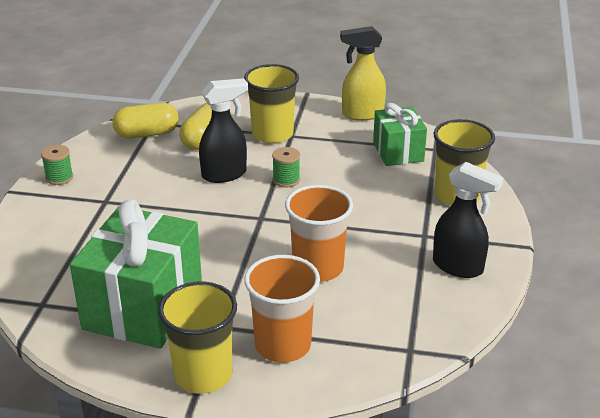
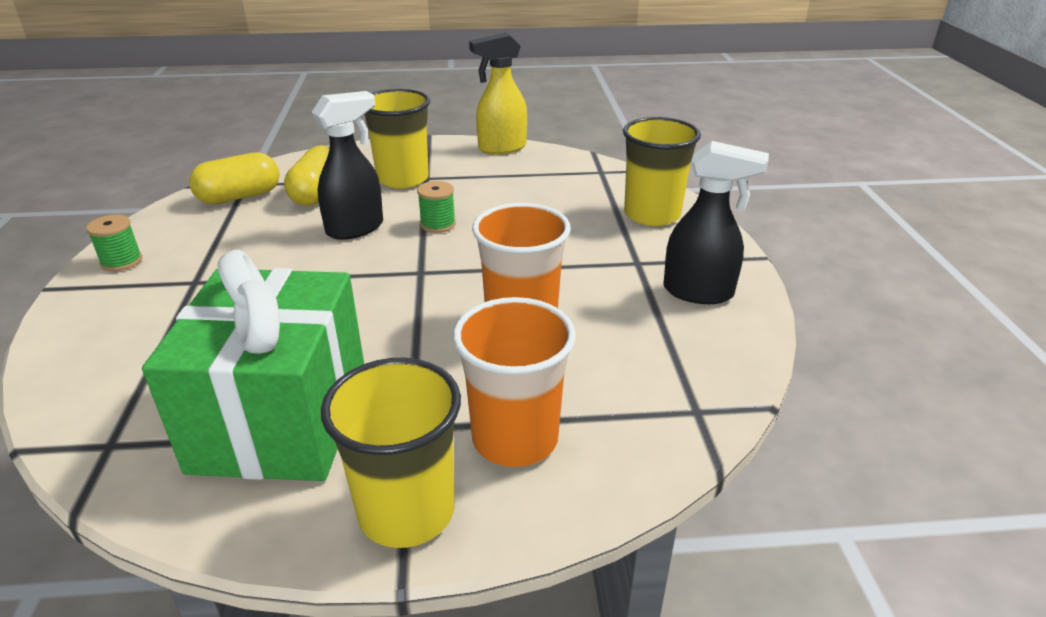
camera: 15 degrees left, 0 degrees up
(398, 152) = (560, 179): green gift -> none

